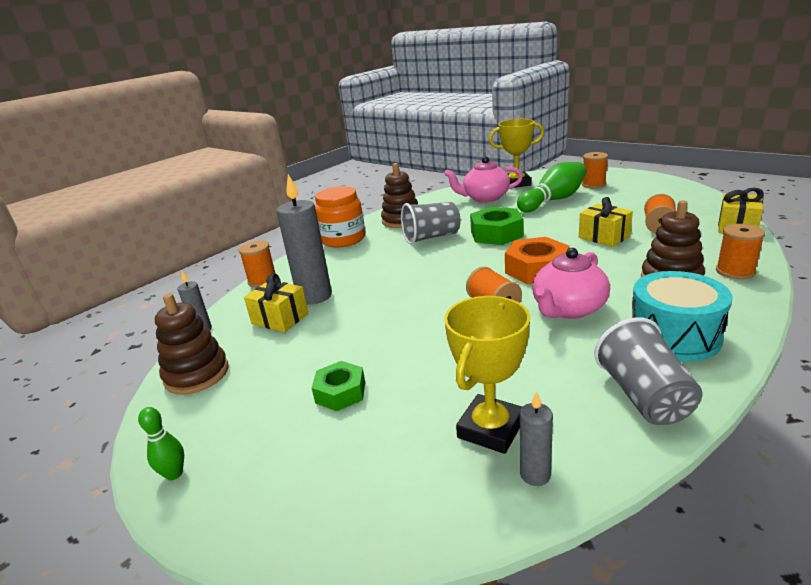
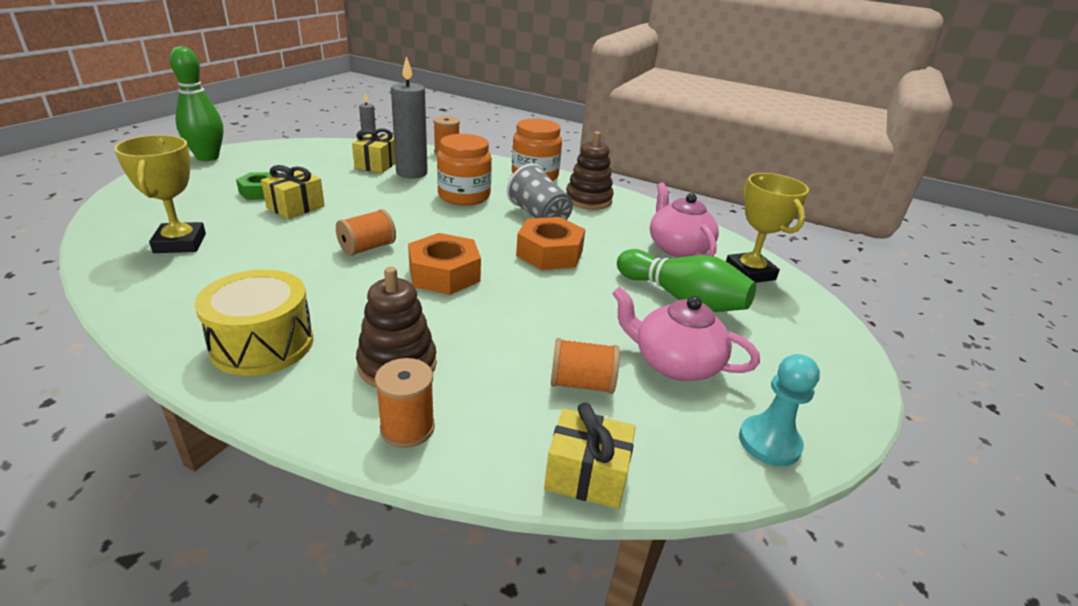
camera: 70 degrees right, 5 degrees up
(174, 474) = (207, 157): green bowling pin -> green bowling pin, size x2.16
(197, 374) = (309, 149): brown stacking toy -> none
(383, 267) = (464, 196): none -> orange jar
(491, 429) = (180, 243): yellow trophy -> yellow trophy turned 60 degrees clockwise
(496, 234) = (549, 253): green nut -> orange nut
(535, 475) = (119, 257): grey candle -> none
(568, 309) = (346, 286): pink teapot -> pink teapot (675, 363)
(593, 184) = (772, 342): orange spool -> none
(604, 237) = (539, 328): yellow gift -> yellow gift (295, 207)
(644, 396) = (173, 311): grey cup -> none
(674, 336) = (262, 344): turquoise drum -> yellow drum
(682, 192) = (769, 442): none -> turquoise pawn

